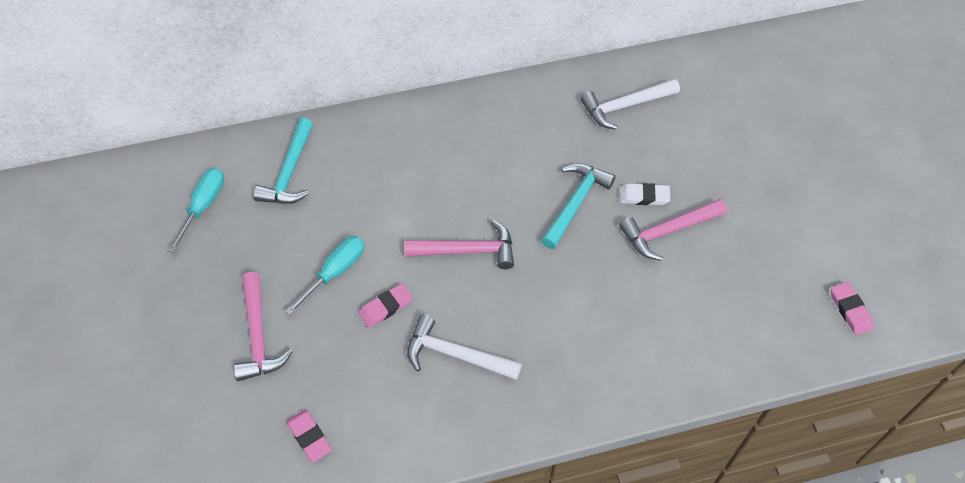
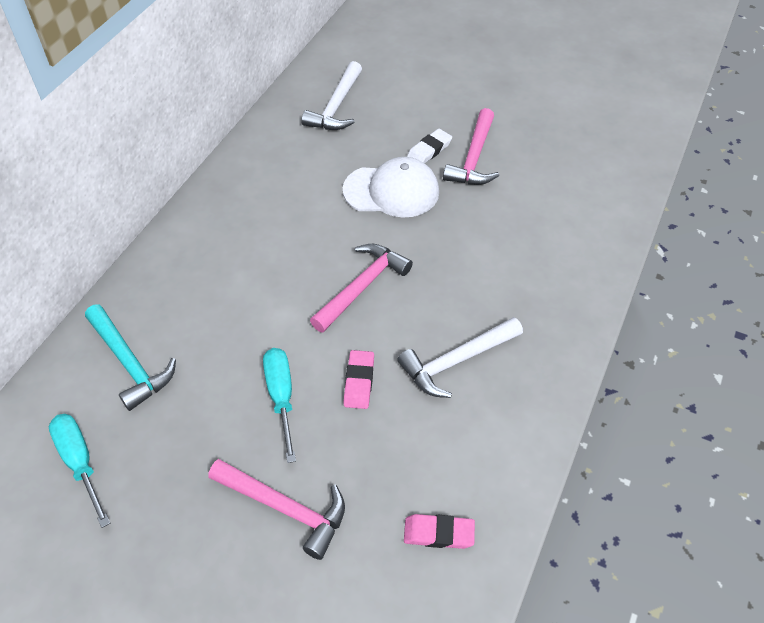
camera: 50 degrees left, 5 degrees down
(575, 203) = (391, 191): turquoise hammer -> white cap
(850, 310) = (631, 114): pink eraser -> none

